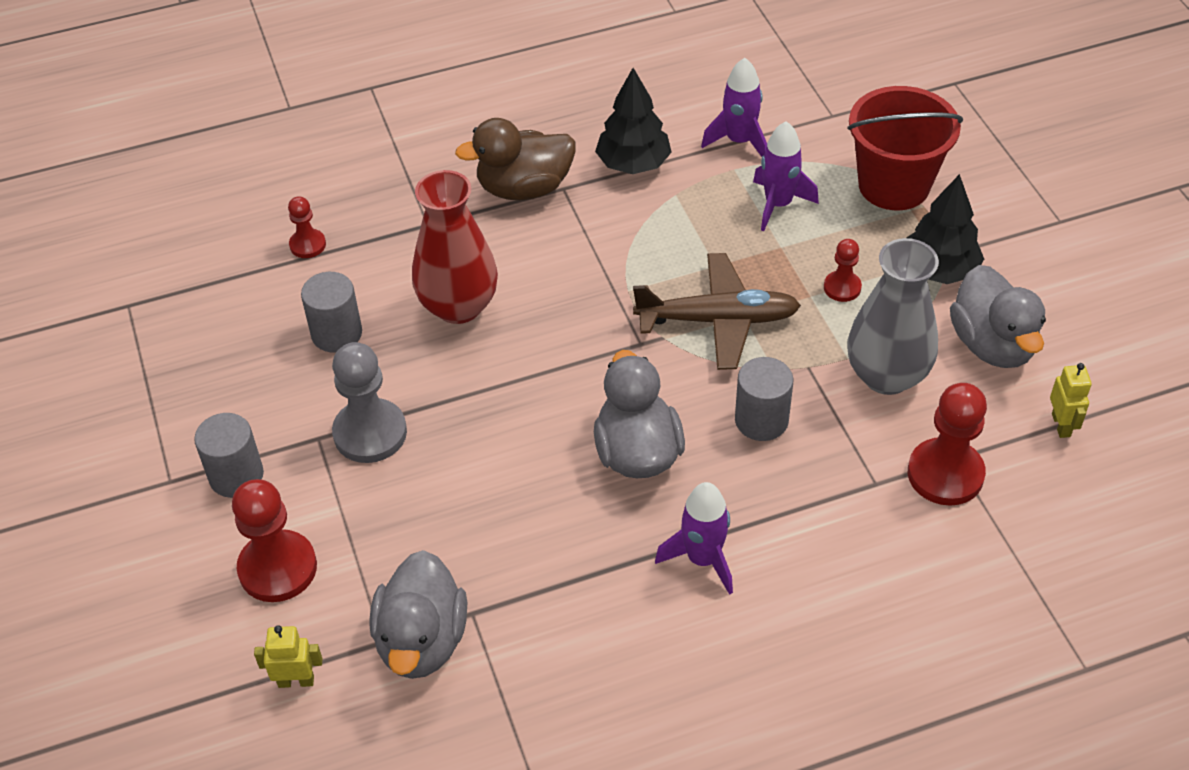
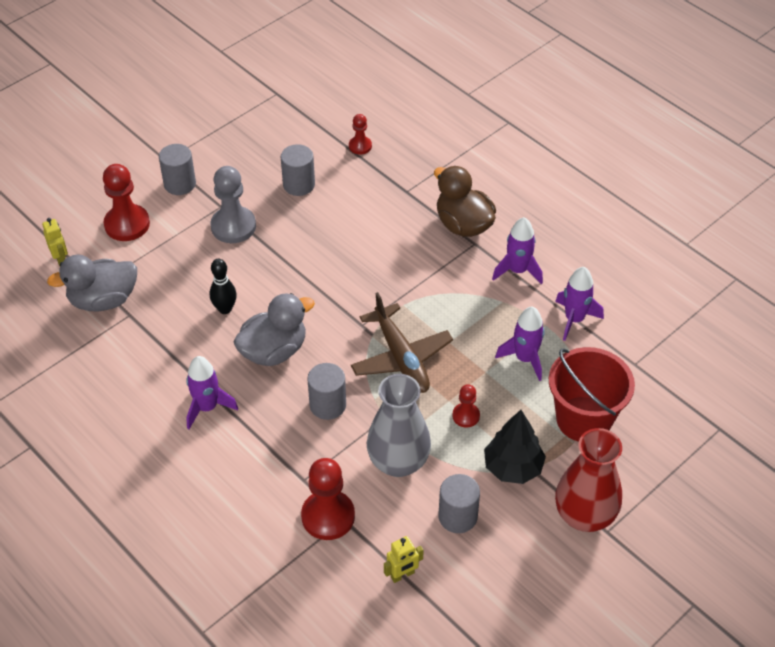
camera: 65 degrees right, 0 degrees up
(458, 306) = (347, 229): red vase -> red vase (584, 515)
(528, 488) = (225, 309): none -> black bowling pin
(633, 164) = (517, 271): black tree -> purple rocket
(992, 344) = (457, 516): grey duck -> grey cylinder

